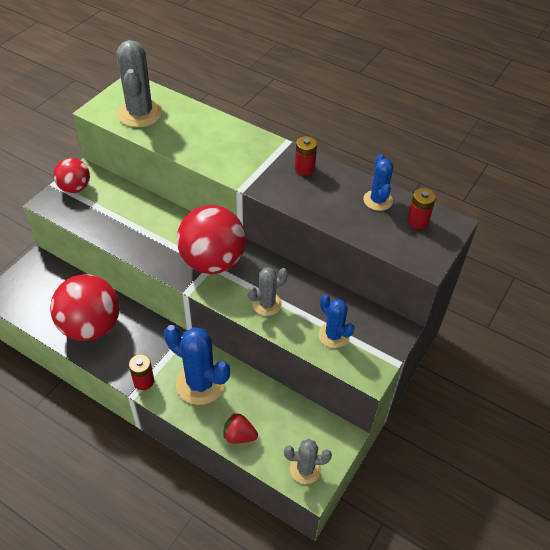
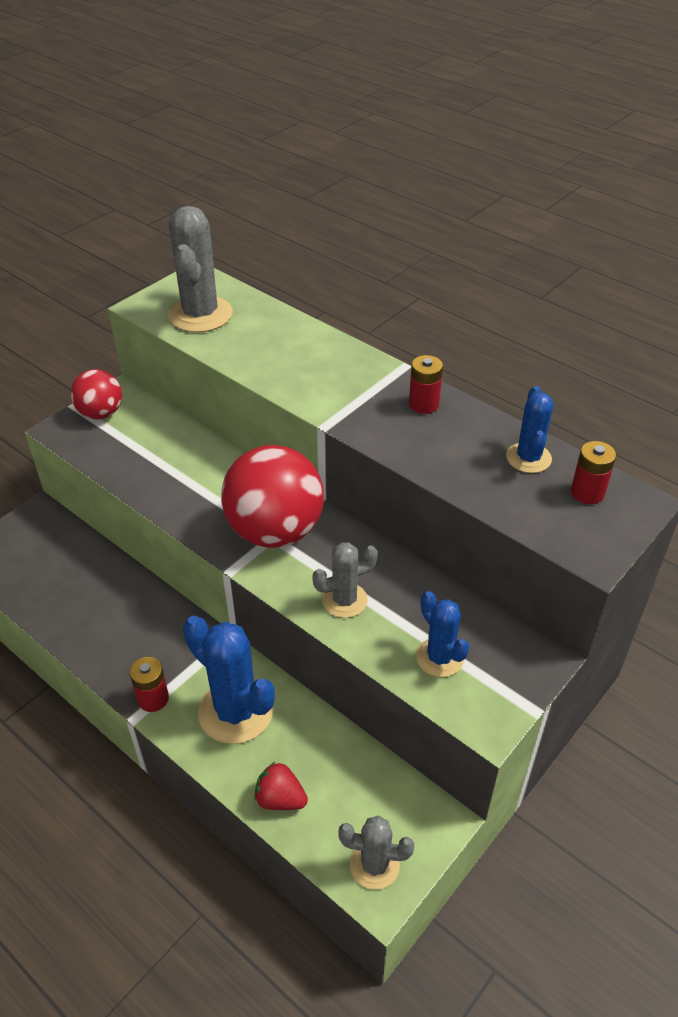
camera: 10 degrees right, 5 degrees down
(91, 326) = (94, 611): red ball -> none

